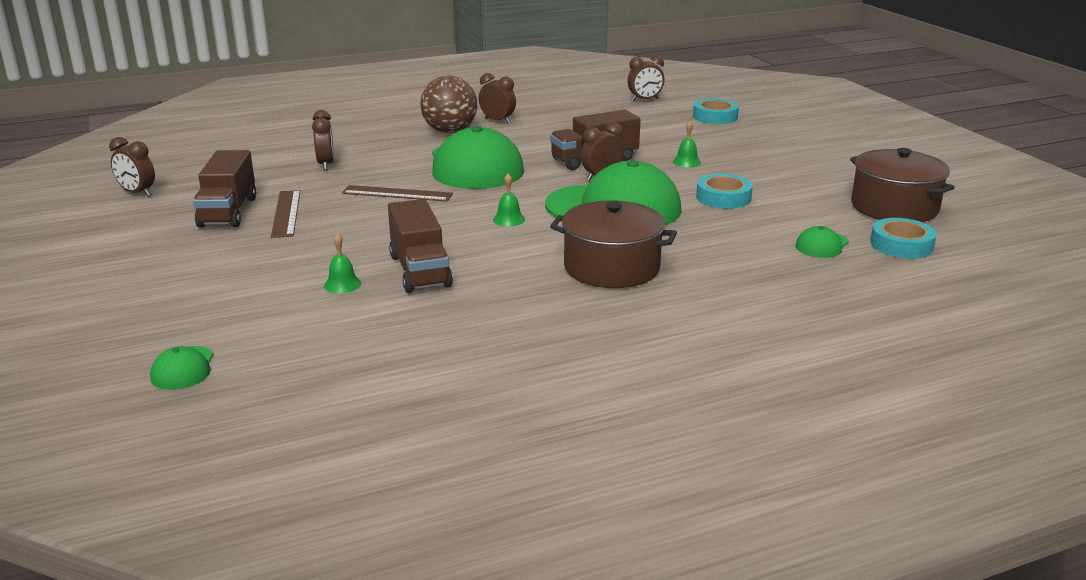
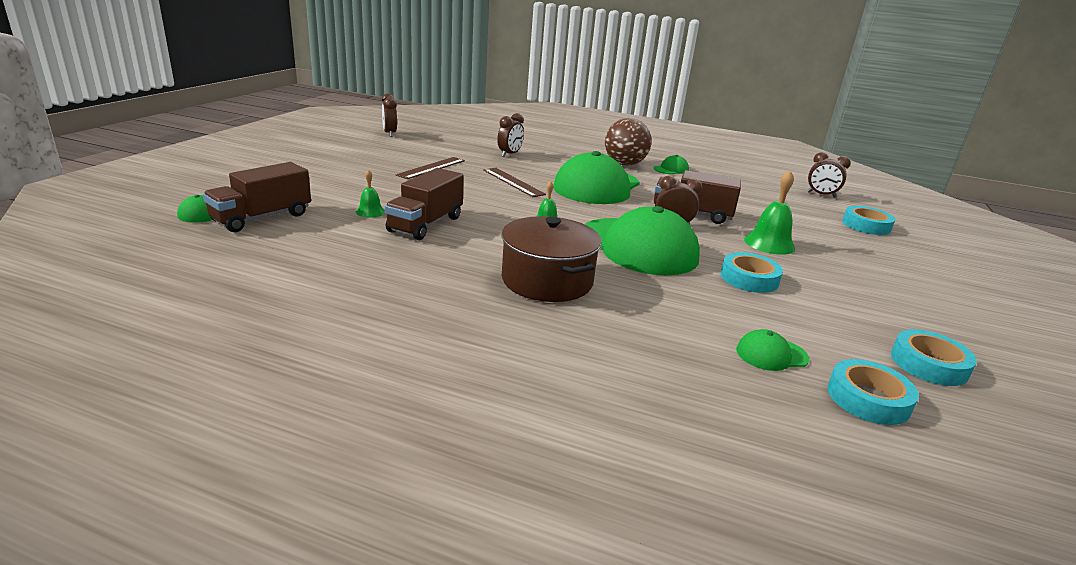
camera: 40 degrees right, 0 degrees up
(228, 212) = (407, 156): brown truck -> brown truck (262, 218)
(497, 121) = (671, 169): brown clock -> green cap
(686, 162) = (769, 243): green bell -> green bell, size x1.75
(894, 207) = (928, 364): brown pot -> turquoise tape

